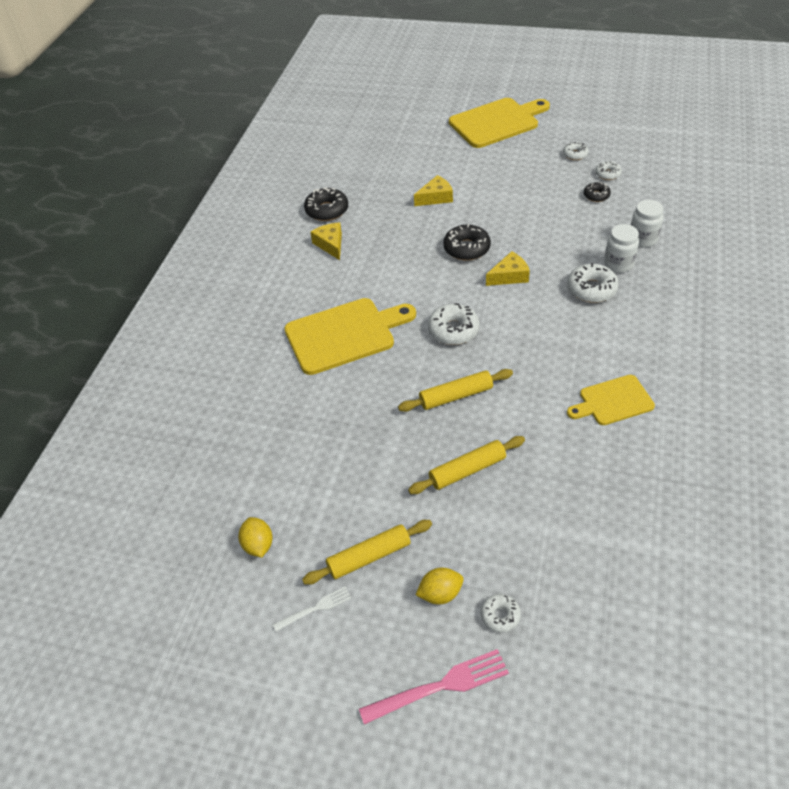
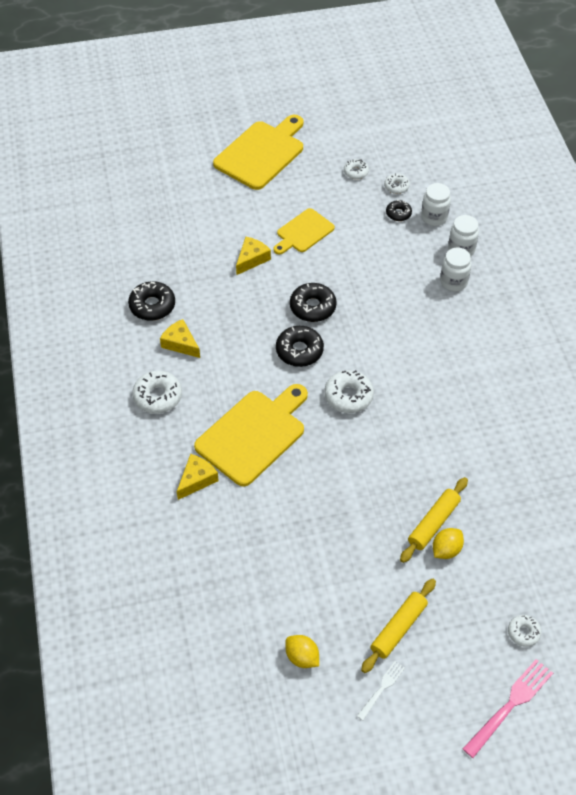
camera: 30 degrees left, 5 degrees up
(431, 279) = (299, 351): none -> black donut
(440, 594) = (470, 635): yellow lemon -> yellow lemon (446, 550)
(456, 396) = (386, 459): yellow rolling pin -> none
(509, 276) = (367, 324): yellow cheese -> yellow cheese (197, 480)
(591, 289) = (444, 315): white donut -> white donut (158, 396)
(613, 401) = (514, 418): yellow cutting board -> yellow cutting board (303, 232)
(630, 206) = (434, 217): none -> white jar

